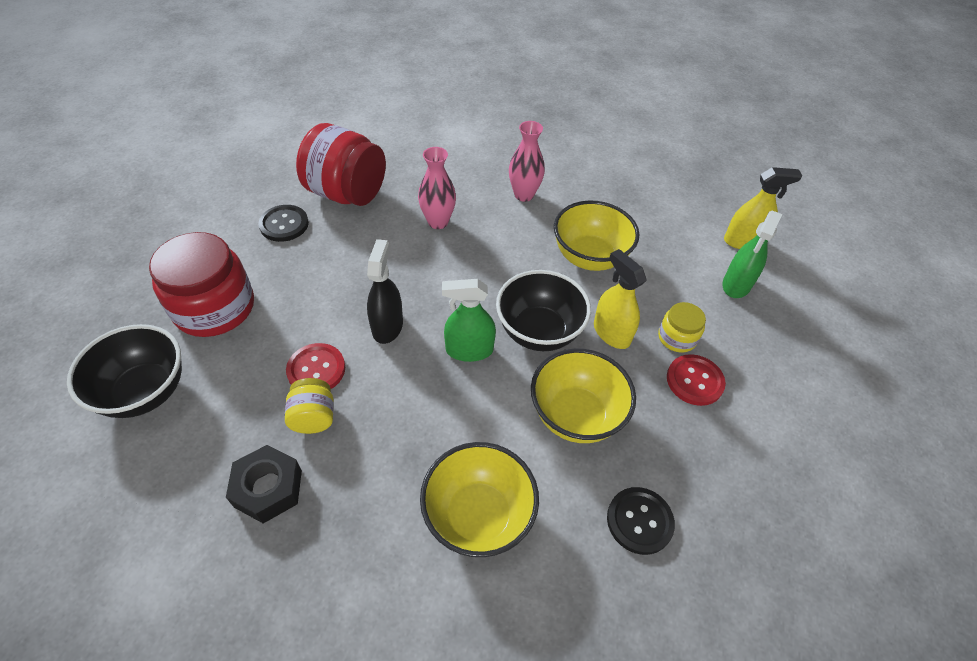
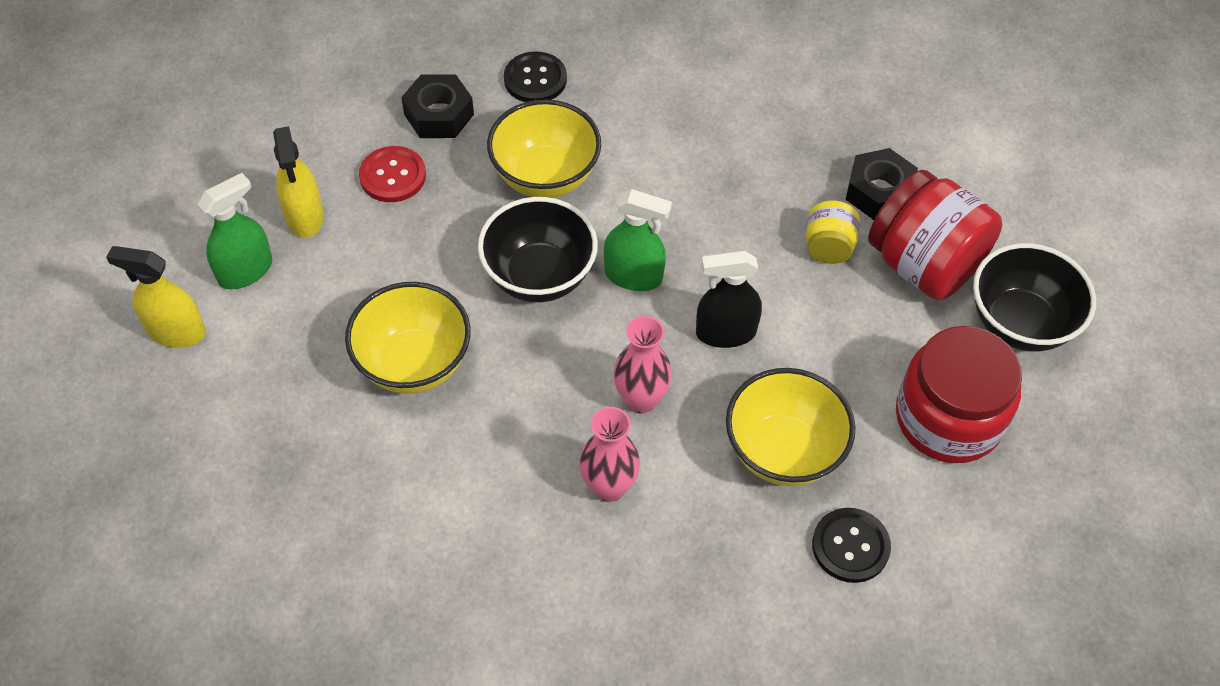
camera: 160 degrees left, 5 degrees up
(316, 370) = (821, 299): red button -> none
(347, 193) = (741, 590): red jar -> red jar (924, 264)
(387, 326) = (725, 332): black spray bottle -> black spray bottle turned 60 degrees clockwise
(478, 516) = (682, 120): yellow bowl -> yellow bowl (783, 451)
(524, 195) = (450, 507): pink vase -> pink vase (641, 399)
(611, 333) = (451, 252): yellow spray bottle -> yellow spray bottle (305, 216)
(677, 337) = (376, 226): yellow jar -> none
(699, 451) = (439, 114): none -> black nut

